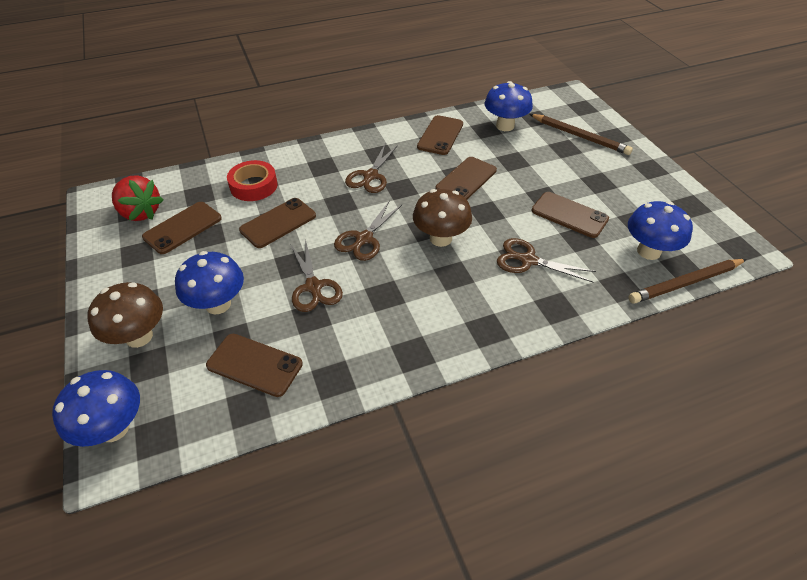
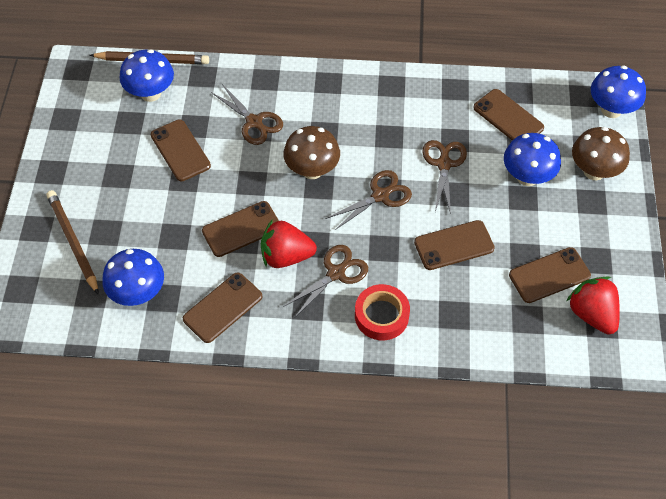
camera: 155 degrees left, 10 degrees up
(253, 186) = (465, 308): red tape -> red tape (381, 316)
(417, 174) = (286, 256): none -> red strawberry

